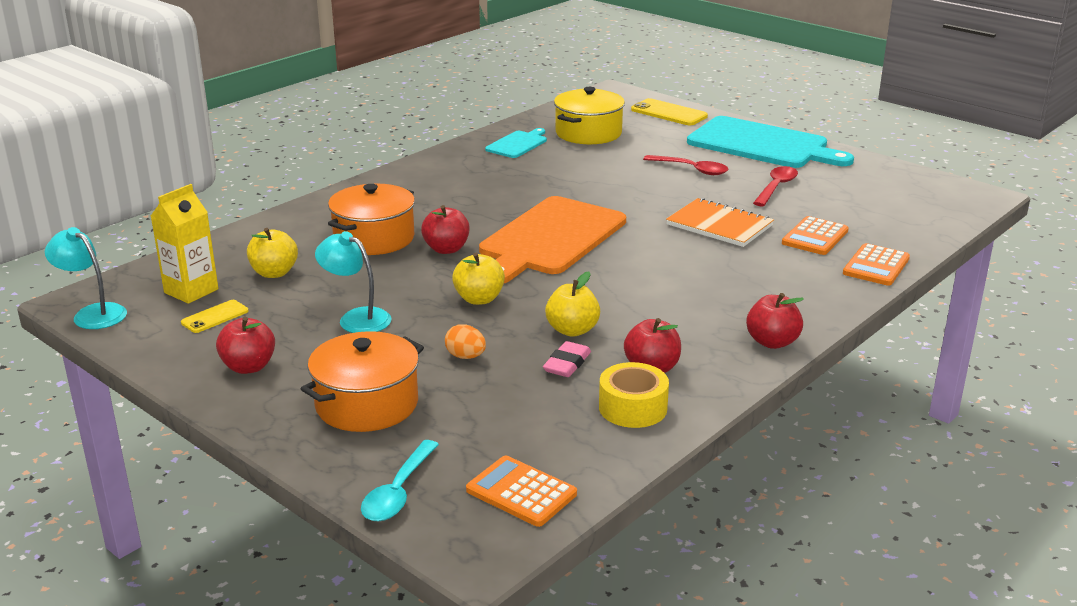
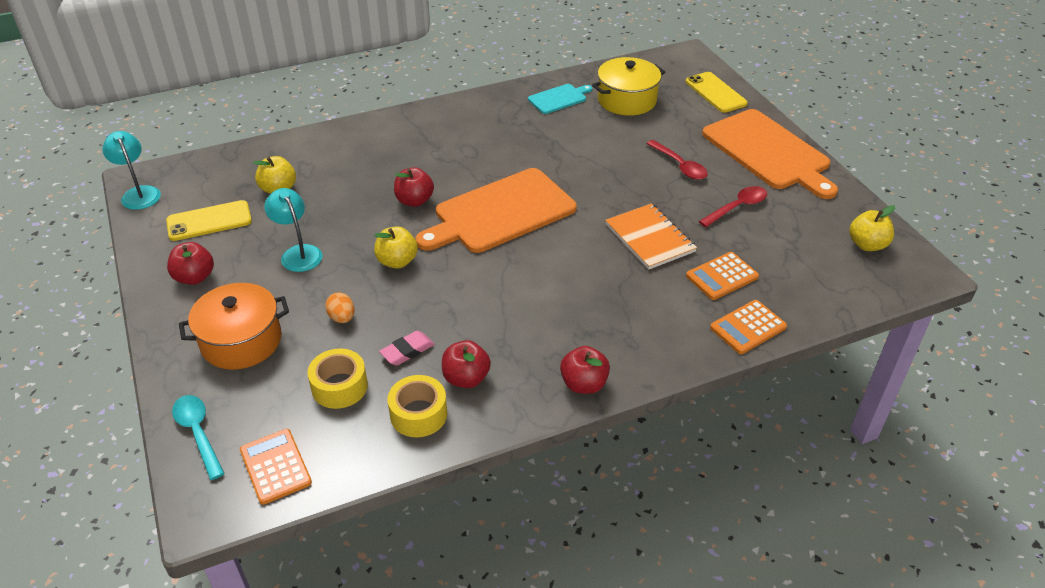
camera: 25 degrees right, 15 degrees up
(191, 291) = (213, 190): yellow carton -> none
(215, 317) = (209, 221): yellow phone -> yellow phone, size x1.66
(374, 238) = (372, 174): orange pot -> none
(398, 492) = (198, 433): turquoise spoon -> turquoise spoon turned 105 degrees clockwise
(523, 410) = (339, 386): none -> yellow tape
(572, 330) = (439, 317): yellow apple -> yellow apple (867, 245)
(763, 145) = (768, 152): turquoise cutting board -> orange cutting board

